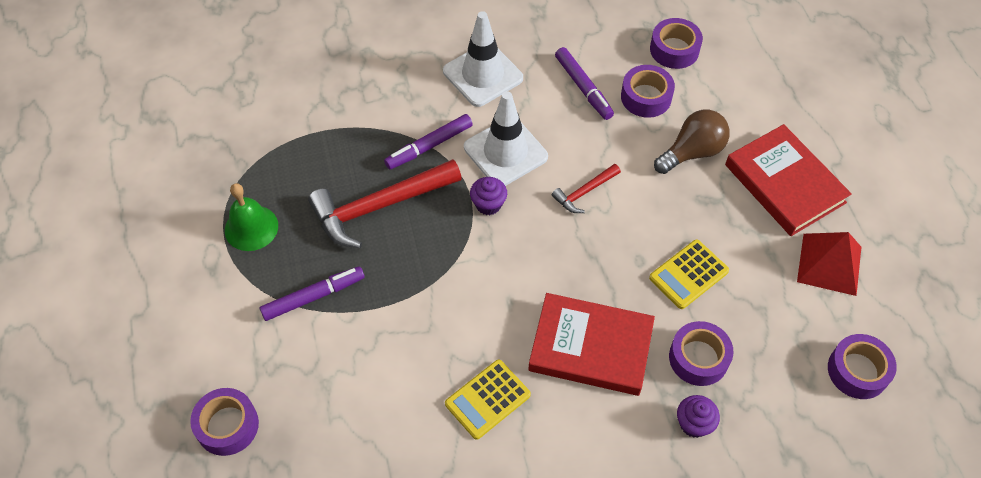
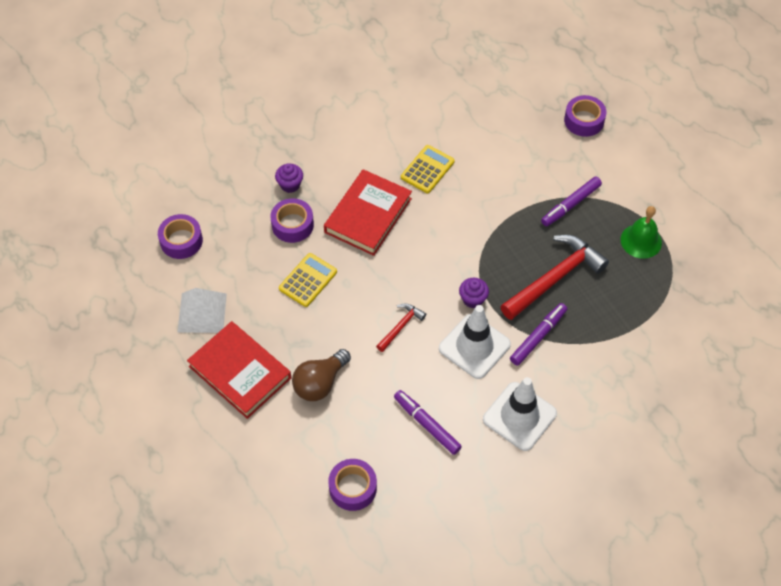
camera: 165 degrees right, 0 degrees up
(590, 347) = (368, 215): red book -> red book turned 60 degrees counterclockwise
(646, 97) = (369, 428): purple tape -> none
(829, 264) = (202, 312): red pyramid -> white pyramid

